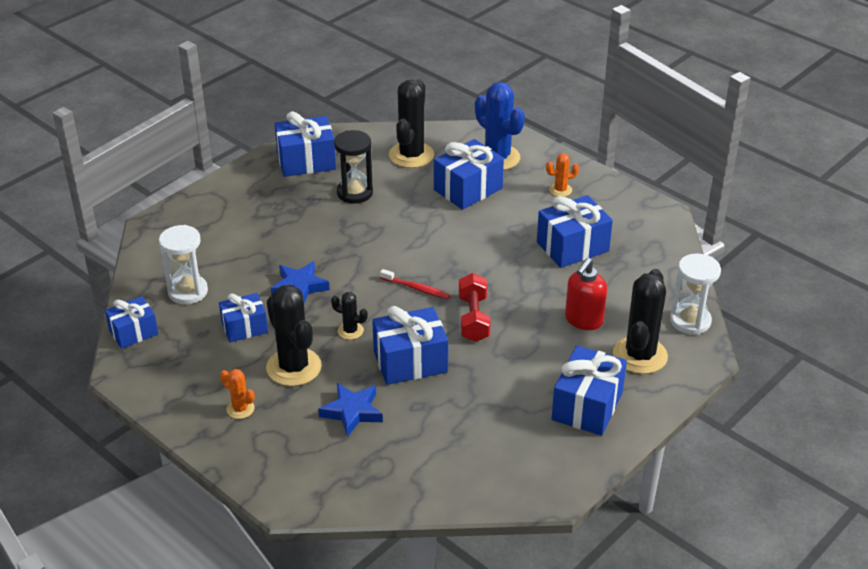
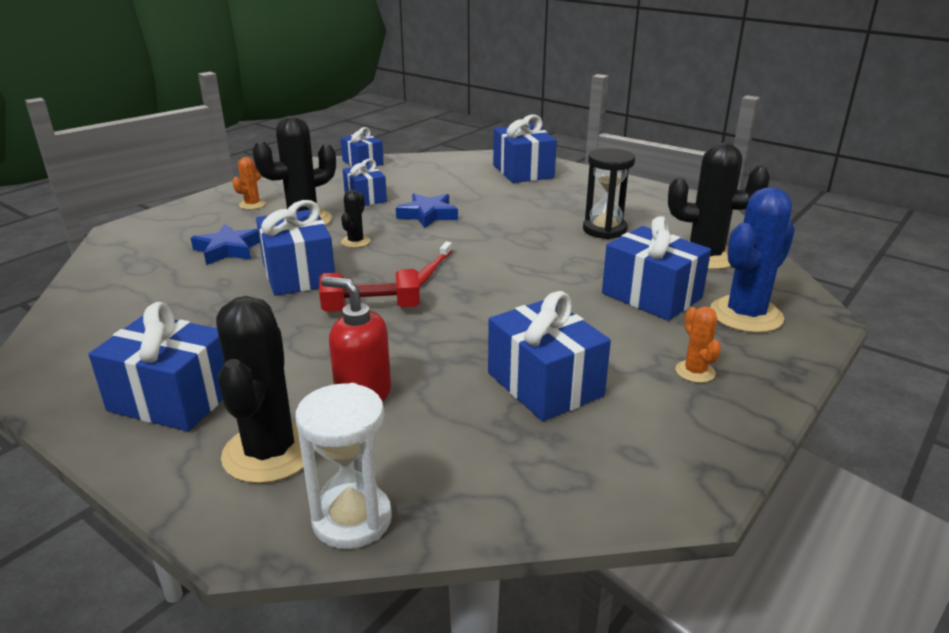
camera: 85 degrees right, 10 degrees down
(188, 291) = (417, 174): white hourglass -> none
(306, 161) = (651, 203): blue gift -> blue gift (523, 171)
(640, 355) = (269, 452): black cactus -> black cactus turned 75 degrees clockwise

